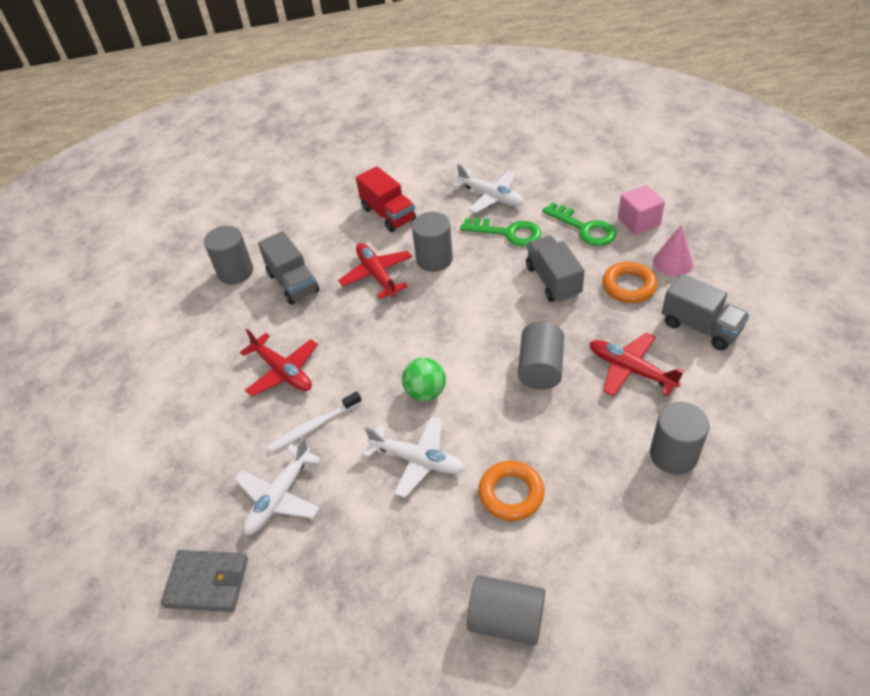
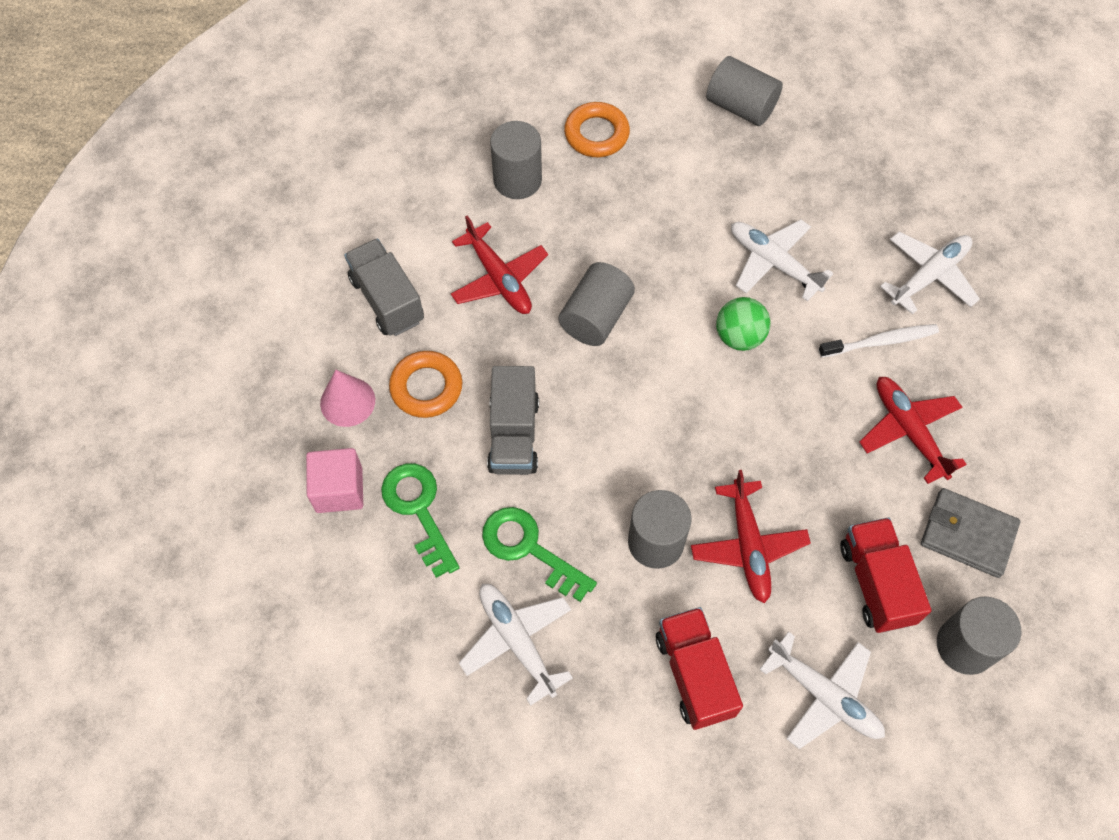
camera: 165 degrees left, 15 degrees up
(207, 582) = (1009, 220): grey wallet -> grey wallet (968, 534)
(293, 283) = (876, 583): grey truck -> red truck
(314, 228) = (824, 695): none -> white plane
(511, 493) = (691, 199): orange ring -> orange ring (596, 134)

